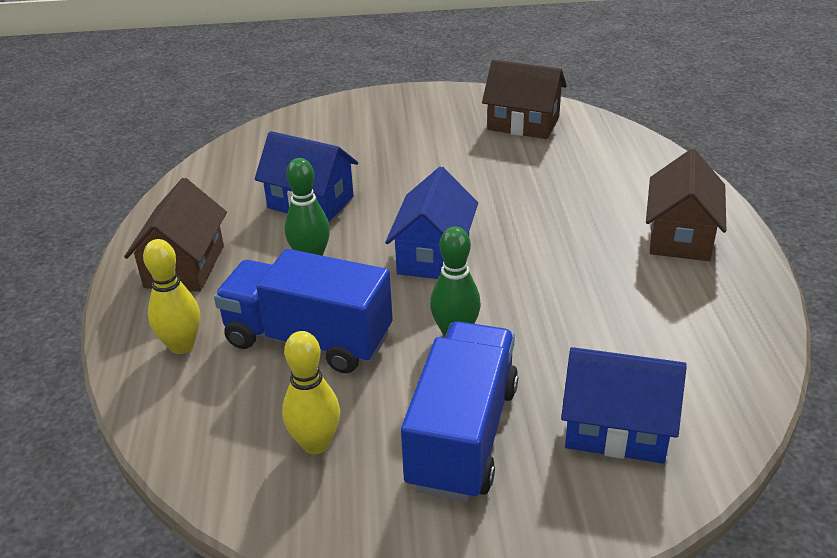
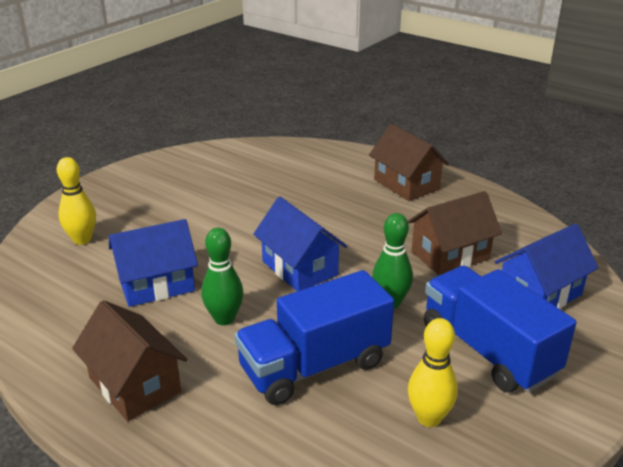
camera: 50 degrees left, 5 degrees down
(182, 346) = (235, 434): yellow bowling pin -> yellow bowling pin (82, 240)
(523, 123) = (217, 165): brown house -> brown house (450, 255)

